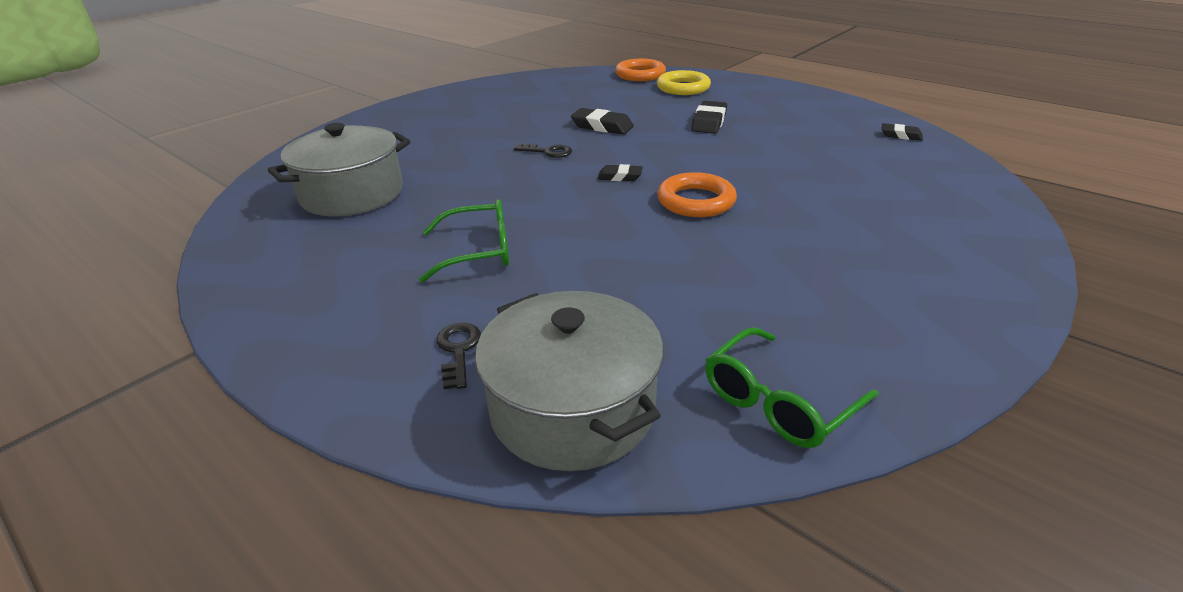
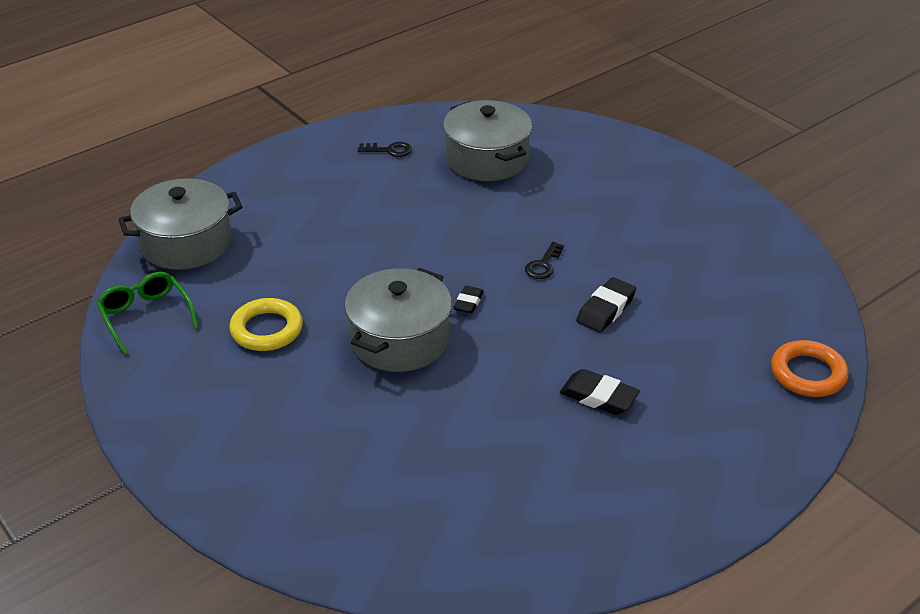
camera: 100 degrees right, 5 degrees up
(458, 350) = (257, 207): black key -> black key (389, 150)
(478, 251) = (366, 217): green glasses -> none
(683, 88) = (740, 404): yellow ring -> yellow ring (266, 329)
(696, 201) = (399, 340): orange ring -> grey pot
(900, 135) = (507, 561): black eraser -> none

